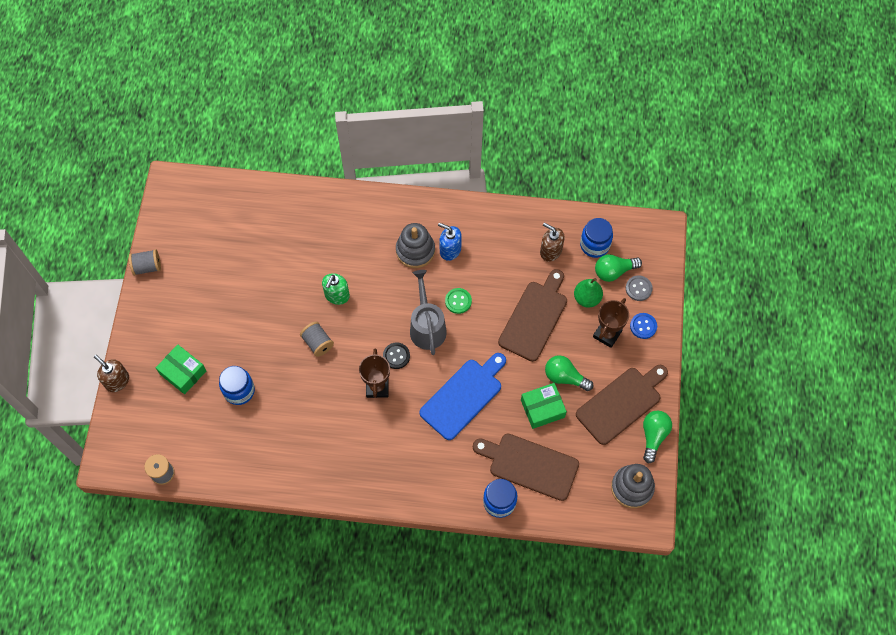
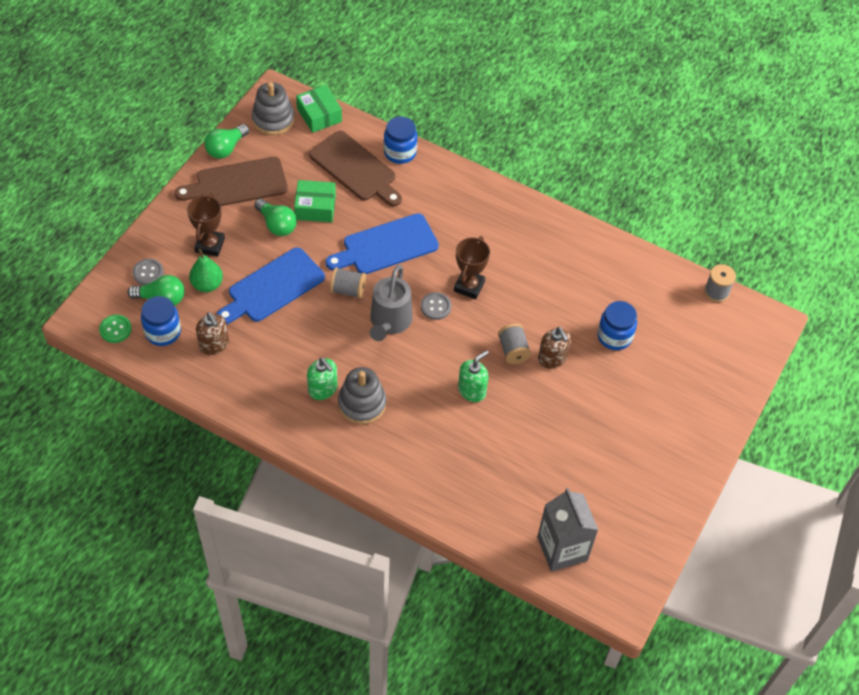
camera: 160 degrees left, 10 degrees down
(117, 381) = (744, 395): brown soap dispenser -> brown soap dispenser (552, 358)
(147, 267) = (680, 508): grey spool -> grey spool (348, 290)
(183, 372) = (669, 377): green box -> green box (319, 115)
(225, 204) = (562, 549): none -> grey carton
(396, 356) = (435, 307): black button -> grey button
(450, 250) = (323, 389): blue soap dispenser -> green soap dispenser
(458, 301) = (343, 334): green button -> green button (115, 329)
(534, 318) = (273, 287): brown cutting board -> blue cutting board
(607, 334) = (210, 245): brown trophy -> brown trophy turned 45 degrees counterclockwise
(643, 326) = (169, 238): blue button -> none

